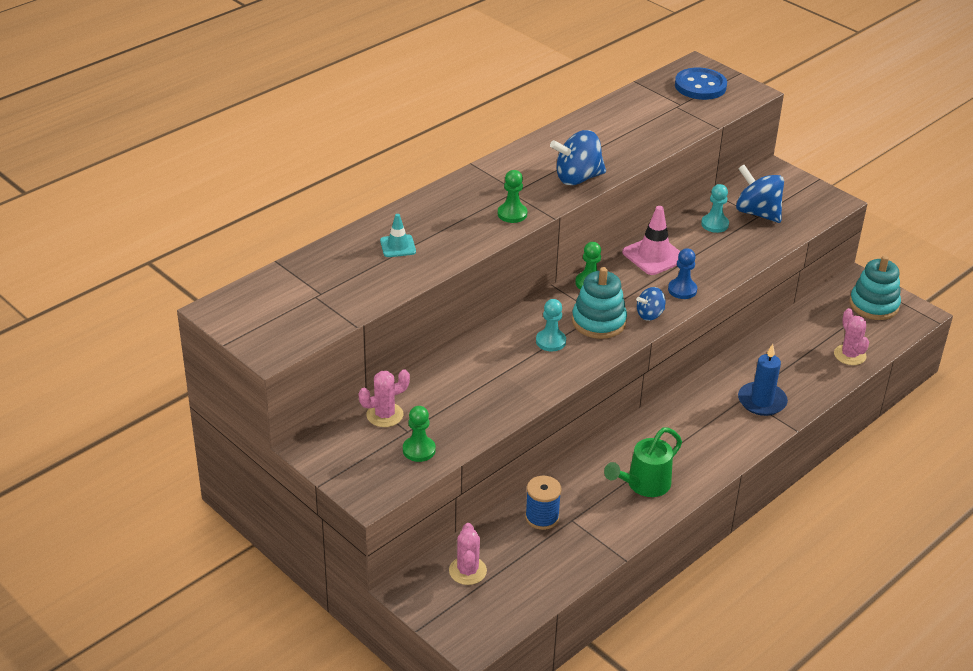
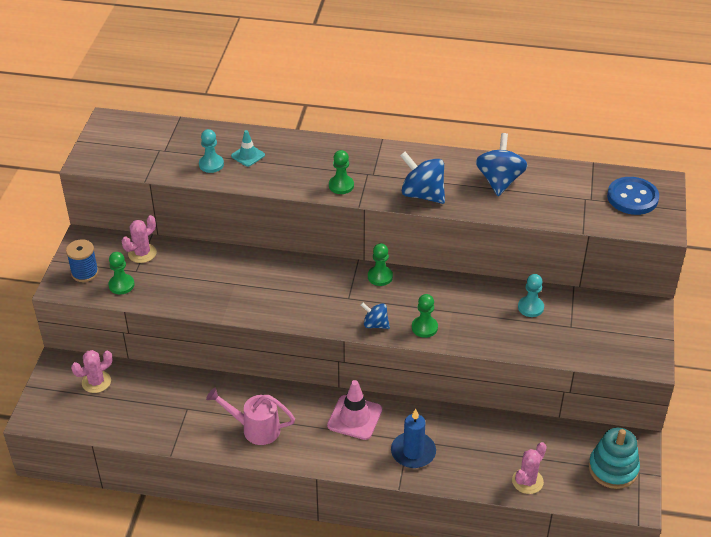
camera: 55 degrees right, 5 degrees up
(385, 415) = (142, 253): pink cactus -> pink cactus turned 75 degrees counterclockwise
(542, 517) = (176, 392): blue spool -> blue spool (85, 273)
(550, 341) = (292, 290): turquoise pawn -> turquoise pawn (211, 164)
(598, 322) = (339, 302): turquoise stacking toy -> none
(644, 485) = (255, 429): green watering can -> pink watering can
(654, 256) = (451, 293): pink traffic cone -> pink traffic cone (354, 417)
(682, 290) = (424, 327): blue pawn -> green pawn
(757, 213) = (575, 324): blue spinning top -> blue spinning top (499, 181)

